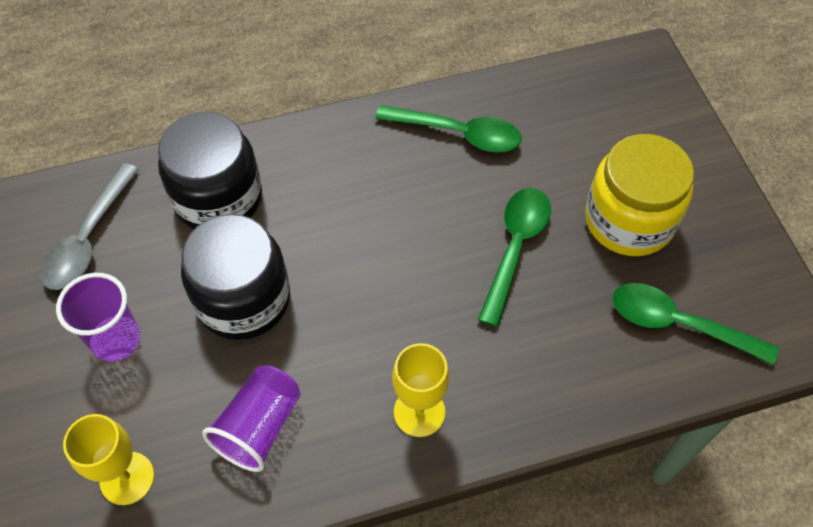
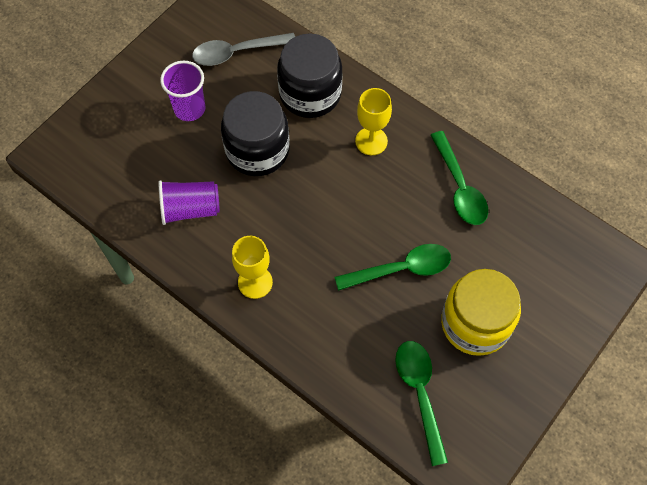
camera: 55 degrees right, 5 degrees up
(127, 478) = (121, 169): yellow goblet -> yellow goblet (371, 141)

